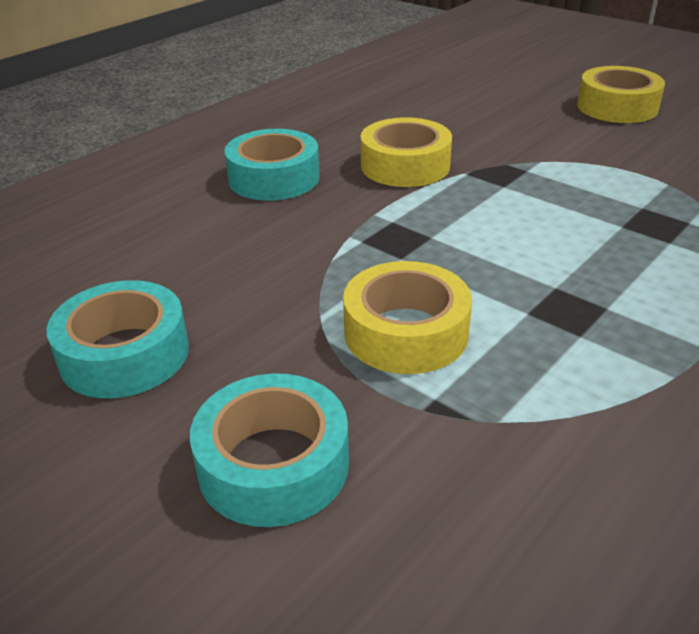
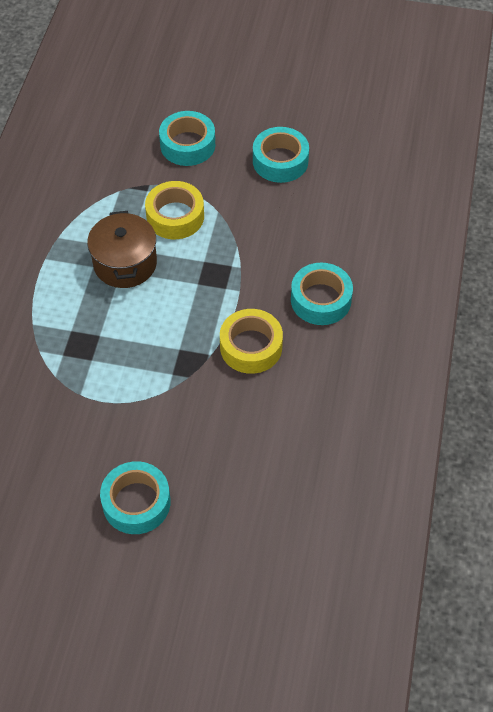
camera: 150 degrees right, 20 degrees up
(543, 294) = (125, 263): none -> brown pot
(617, 107) = (136, 502): yellow tape -> turquoise tape

